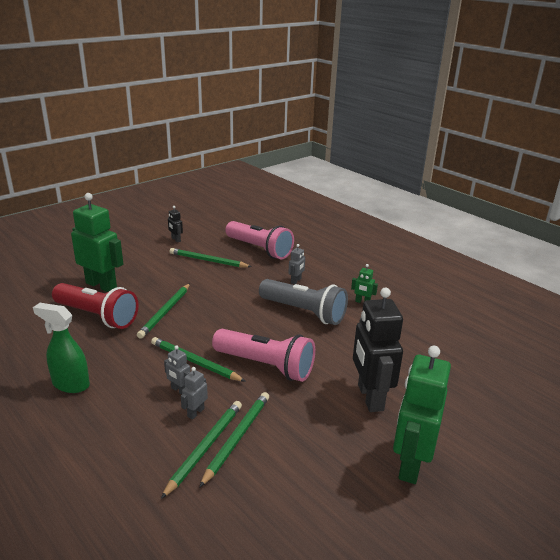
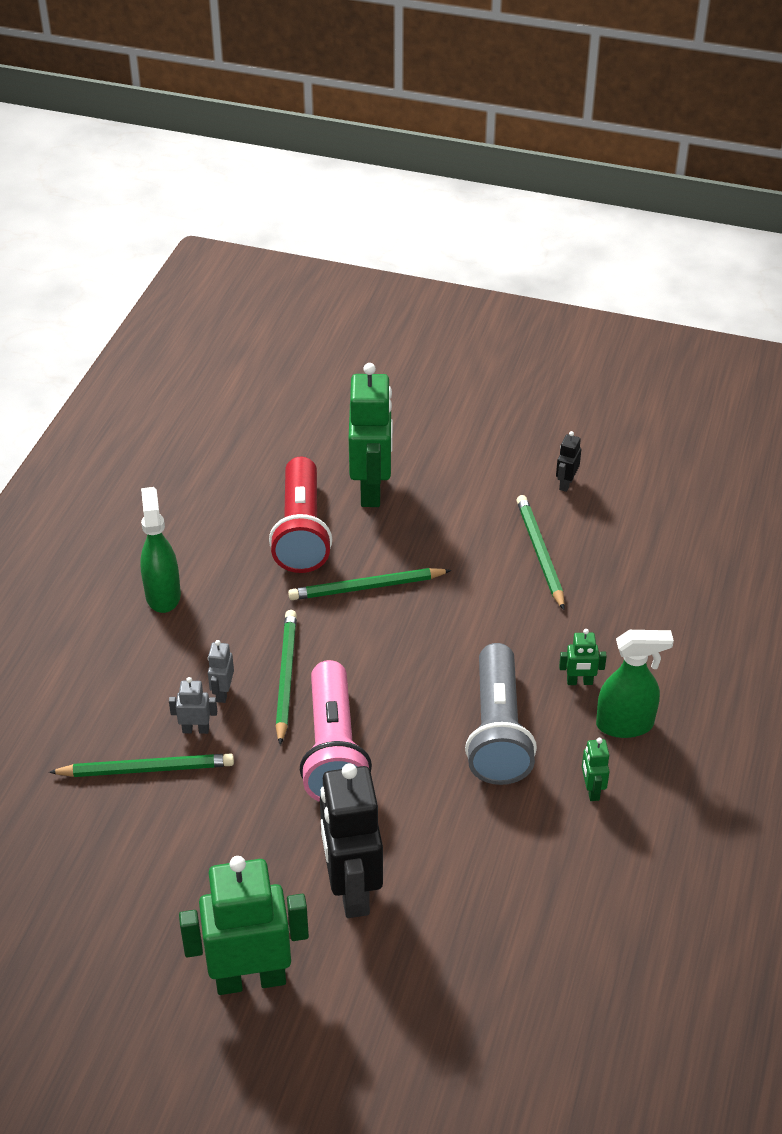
camera: 60 degrees right, 15 degrees up
(237, 438) = (181, 789): green pencil -> none
(259, 249) = (636, 591): pink flashlight -> none
(296, 281) = (579, 682): grey robot -> green robot
(332, 280) = (625, 725): none -> green spray bottle
(370, 397) = (351, 890): black robot -> black robot turned 60 degrees counterclockwise

